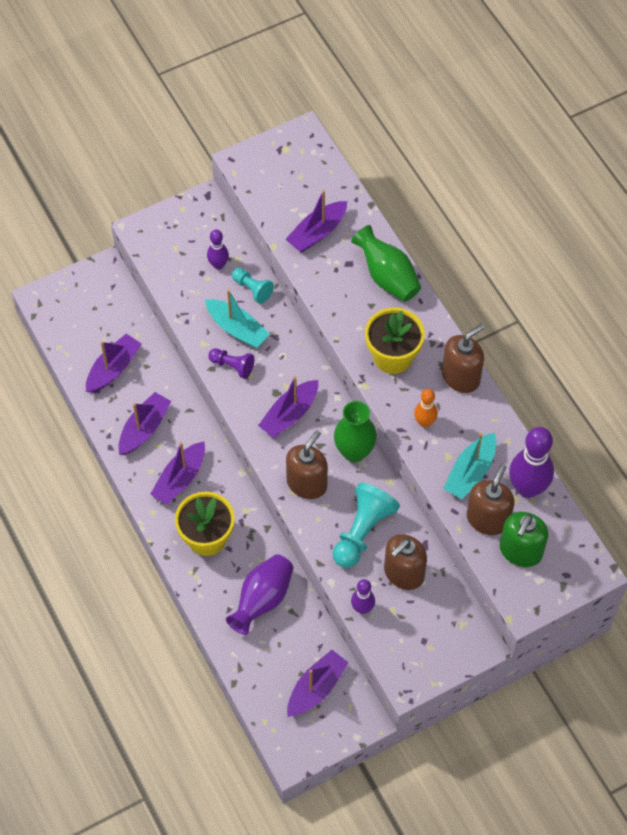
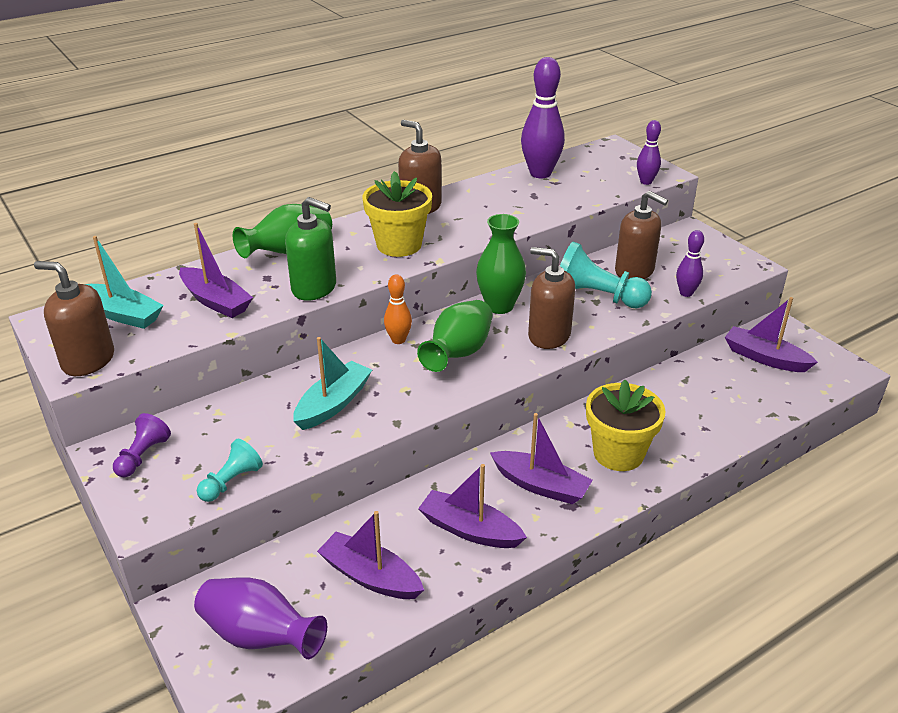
camera: 95 degrees left, 25 degrees down
(218, 265) = (225, 428): purple bowling pin -> purple bowling pin (646, 182)
(232, 366) = (392, 404): purple pawn -> purple pawn (143, 456)
(252, 289) = (270, 395): turquoise pawn -> turquoise pawn (231, 482)
(262, 599) = (680, 402): purple vase -> purple vase (259, 636)
(289, 414) = (458, 353): purple boat -> green vase
(424, 422) = (479, 224): orange bowling pin -> orange bowling pin (398, 340)
(470, 472) = (532, 200): turquoise boat -> turquoise boat (122, 314)
(488, 519) = (581, 190): brown soap dispenser -> brown soap dispenser (88, 360)
(520, 551) = (608, 175): green soap dispenser -> green soap dispenser (314, 288)

